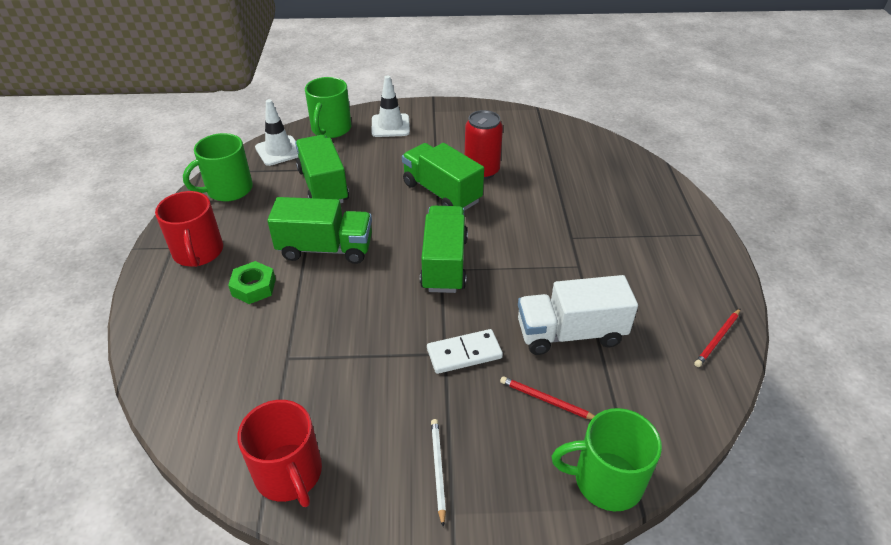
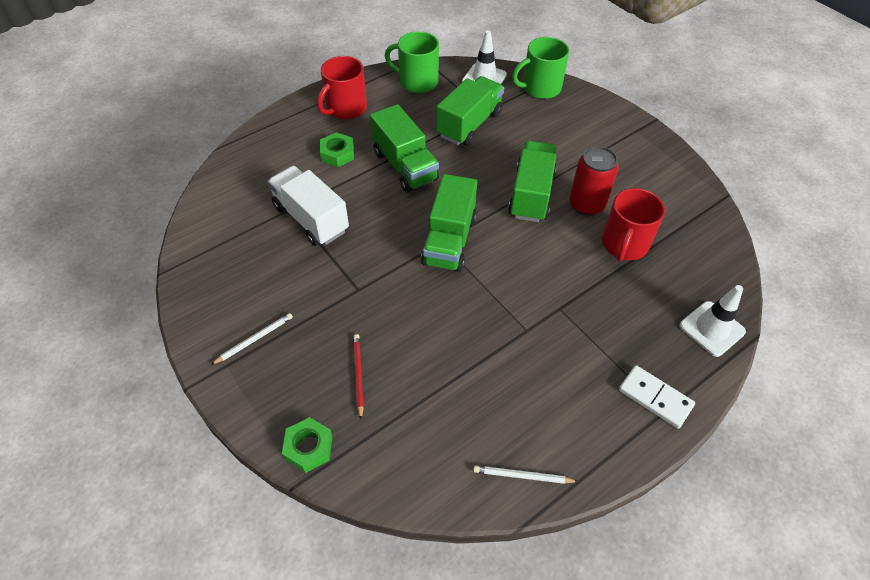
camera: 55 degrees right, 10 degrees up
(289, 474) = (205, 264): red mug -> red mug (624, 244)
(390, 126) = (583, 117): white traffic cone -> white traffic cone (712, 329)
(444, 264) = (449, 240): green truck -> green truck turned 135 degrees clockwise
(464, 353) = (366, 301): white domino -> white domino (655, 398)
(570, 333) = (440, 359): white truck -> white truck (311, 219)
(606, 480) = (309, 447): green mug -> green nut
(717, 339) = (522, 476): red pencil -> white pencil

